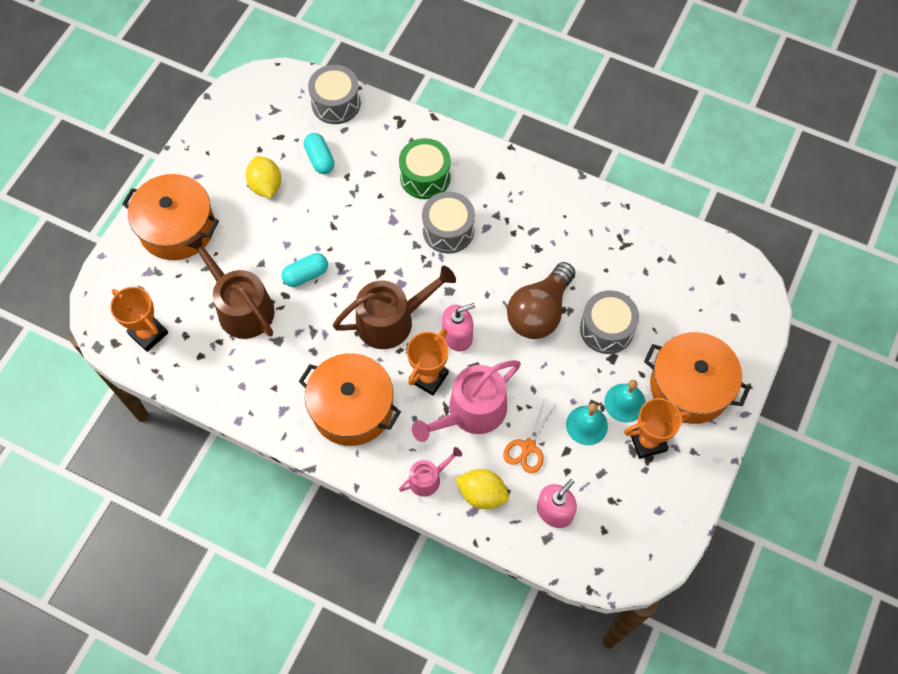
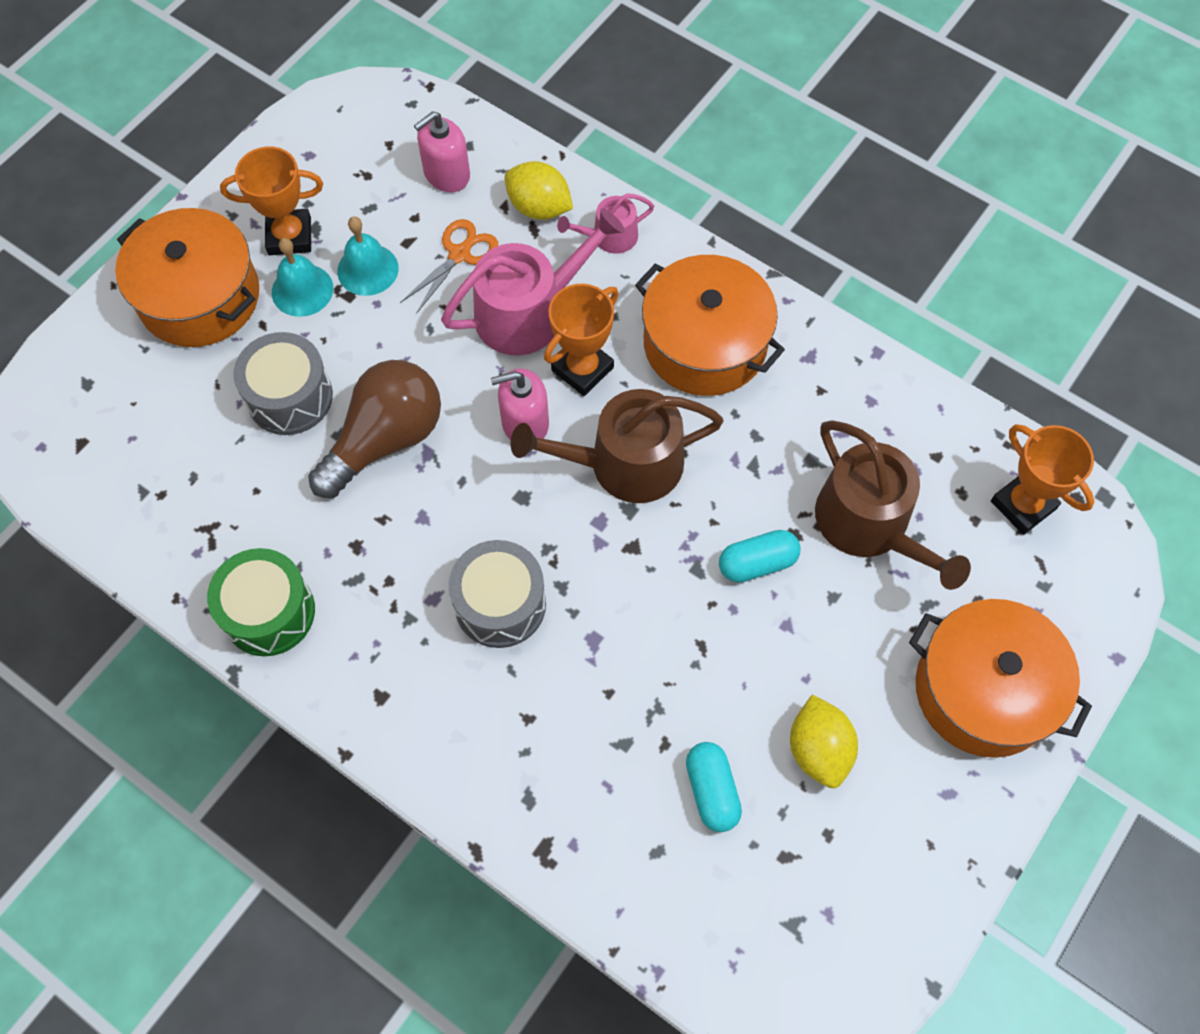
camera: 170 degrees left, 0 degrees up
(336, 103) = (666, 919): grey drum -> none
(425, 177) = (519, 717): green drum -> green drum (269, 612)

